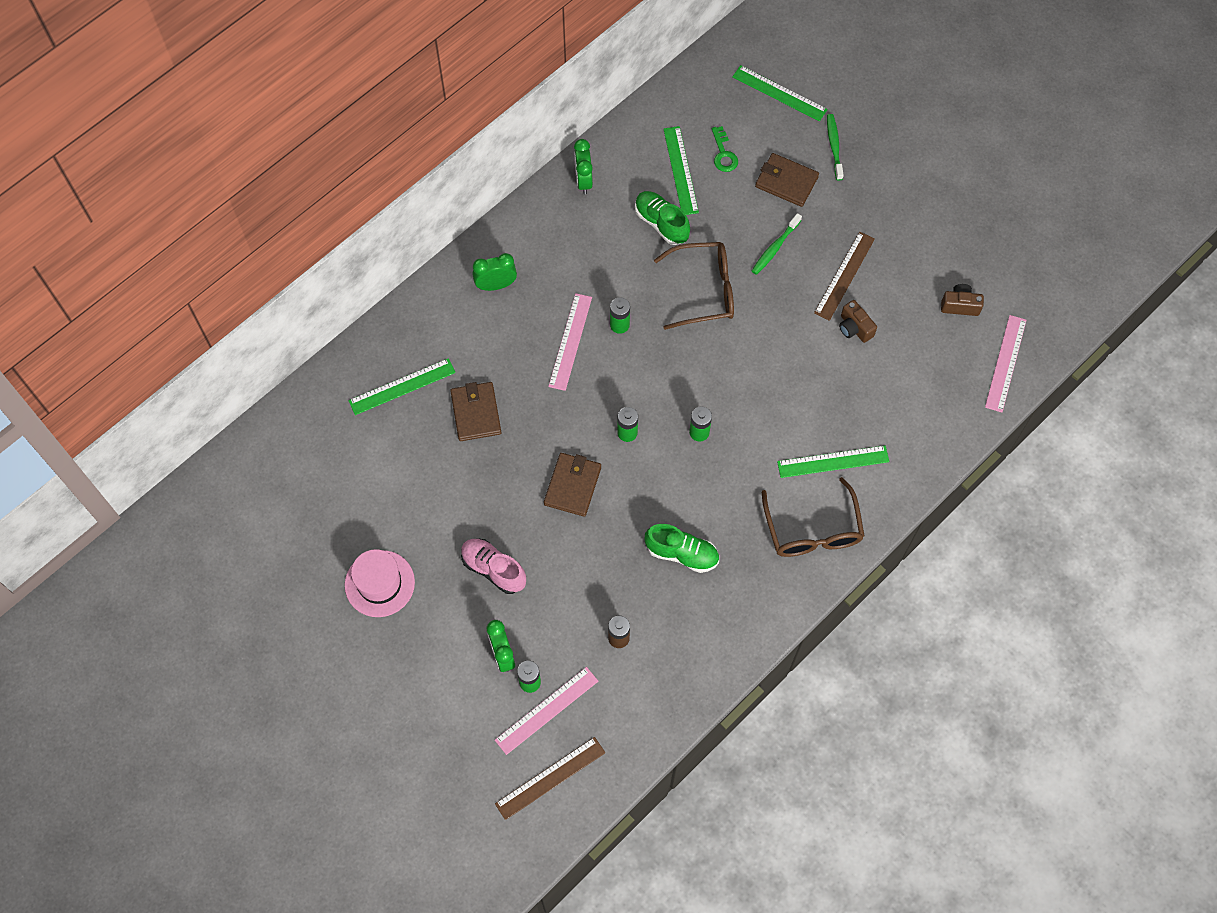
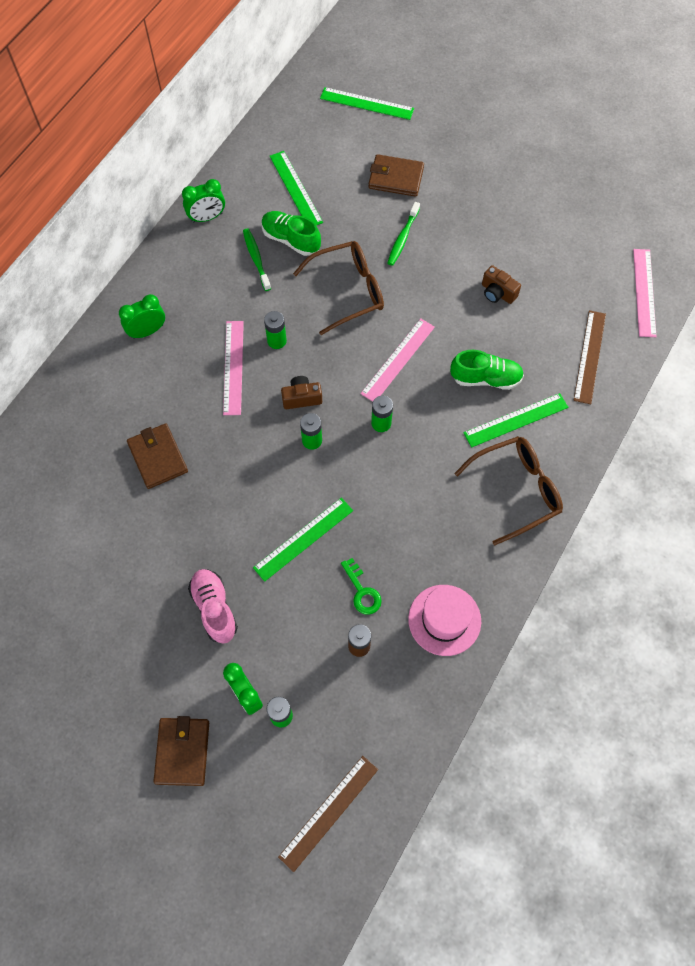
camera: 15 degrees left, 0 degrees up
(379, 583) = (100, 653): pink hat -> pink hat (444, 620)
(402, 386) = (77, 449): green ruler -> green ruler (303, 538)
(493, 569) = (214, 608): pink shoe -> pink shoe turned 45 degrees clockwise
(546, 710) = (306, 741): pink ruler -> pink ruler (398, 360)
(572, 486) = (272, 505): brown wallet -> brown wallet (182, 752)
(583, 180) = (207, 217): green clock -> green clock turned 90 degrees counterclockwise
(682, 553) = (398, 544): green shoe -> green shoe (485, 378)
(723, 154) = (331, 166): green key -> green key (362, 591)
(812, 530) = (517, 490): brown glasses -> brown glasses turned 90 degrees counterclockwise
(834, 146) = (429, 138): green toothbrush -> green toothbrush (256, 259)
(844, 275) = (473, 248): brown ruler -> brown ruler (589, 356)
(960, 305) = (586, 251): brown camera -> brown camera (301, 398)

